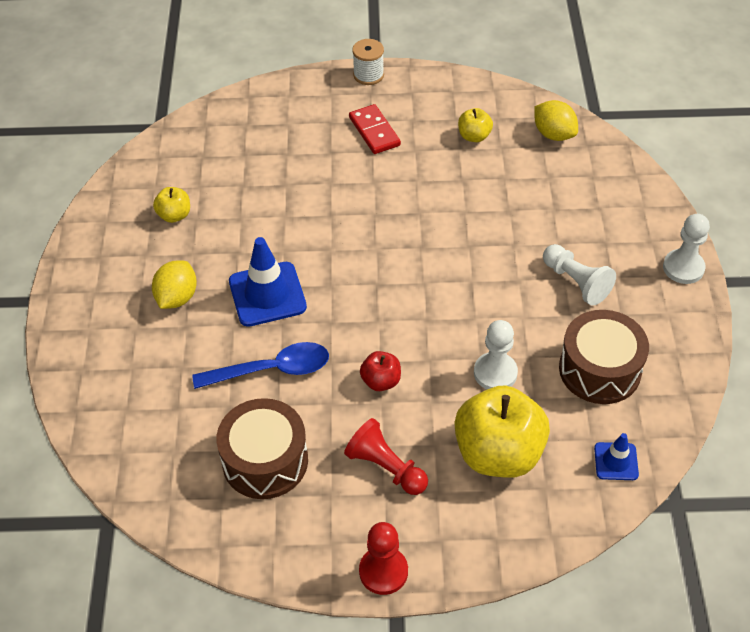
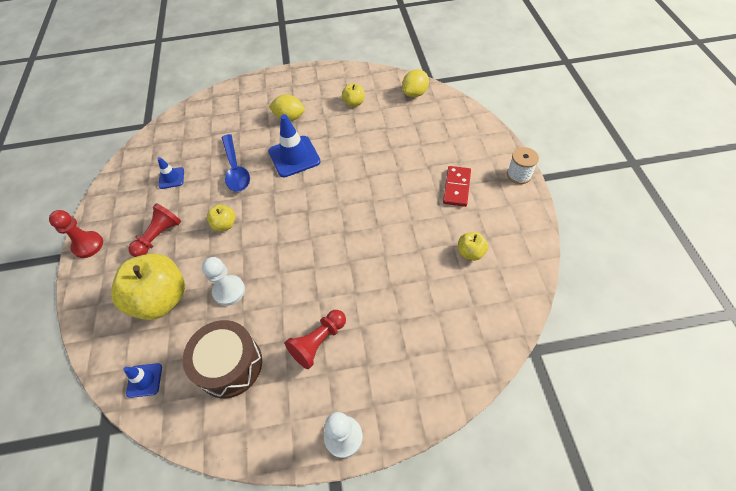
camera: 85 degrees right, 5 degrees up
(265, 461) = (171, 178): brown drum -> blue traffic cone
(374, 131) = (456, 187): red domino -> red domino turned 45 degrees counterclockwise
(381, 381) = (225, 224): red apple -> yellow apple
(553, 134) = (491, 313): yellow lemon -> yellow lemon (415, 93)
(576, 282) = (318, 342): white pawn -> red pawn

